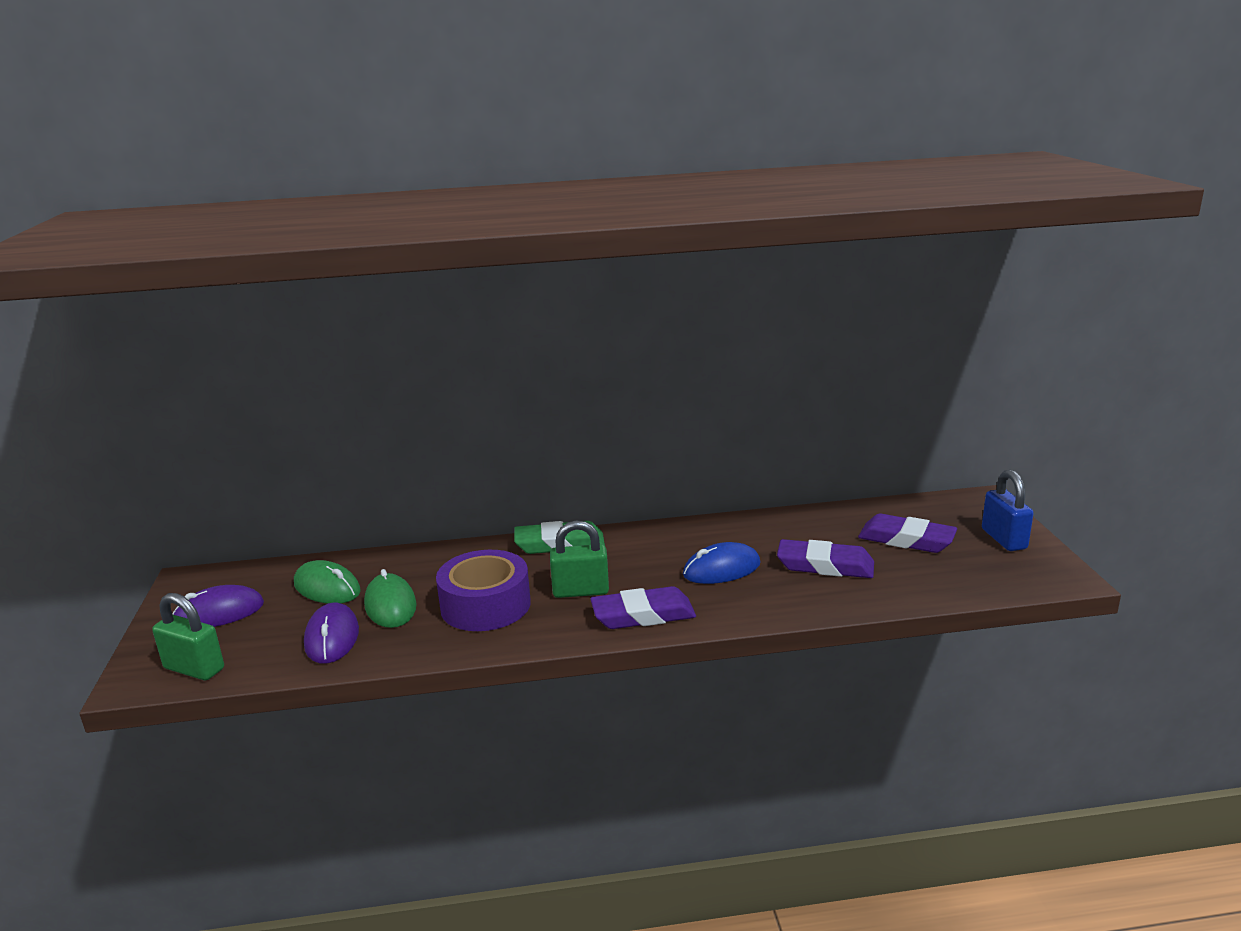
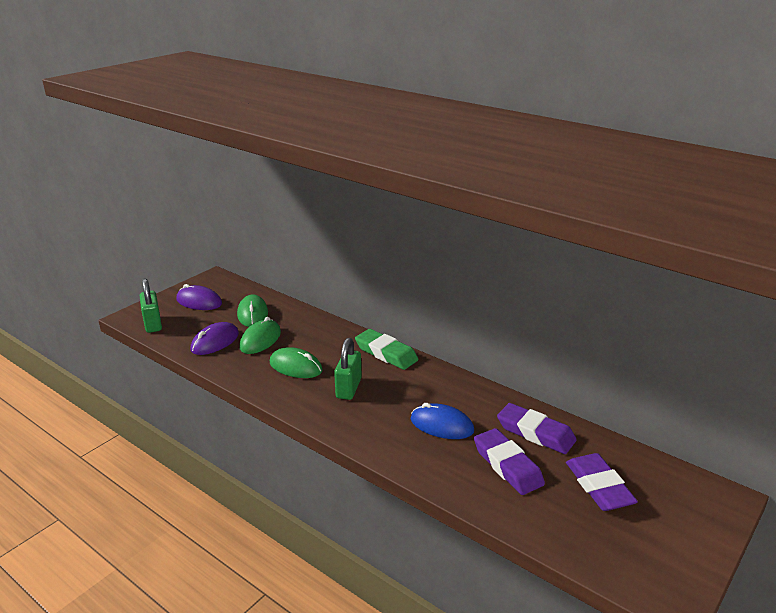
camera: 45 degrees right, 5 degrees up
(485, 605) = (296, 367): purple tape -> green mouse
(580, 591) = (348, 388): green padlock -> green padlock turned 60 degrees clockwise
(643, 615) = (353, 423): purple eraser -> purple eraser (535, 433)
(1004, 539) = (679, 538): blue padlock -> none

